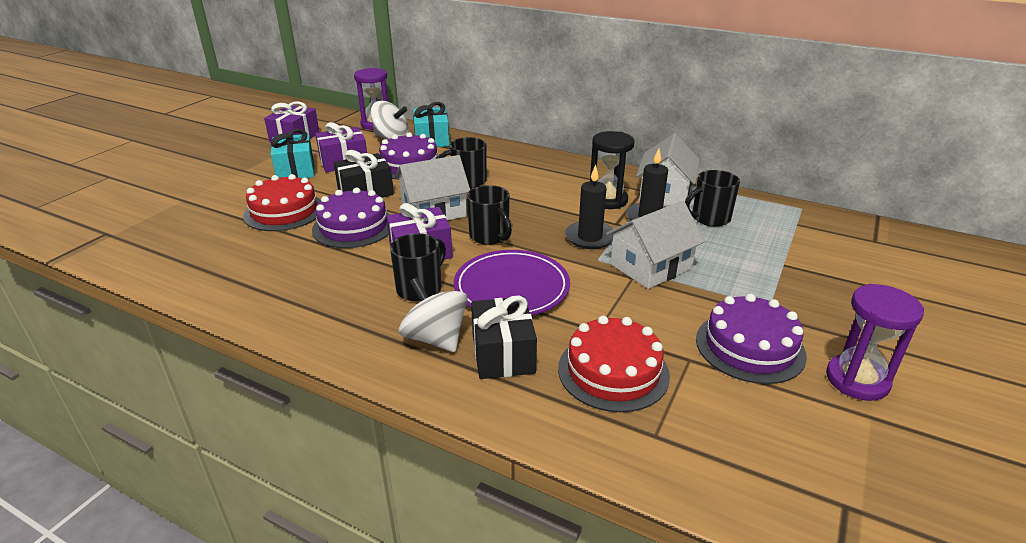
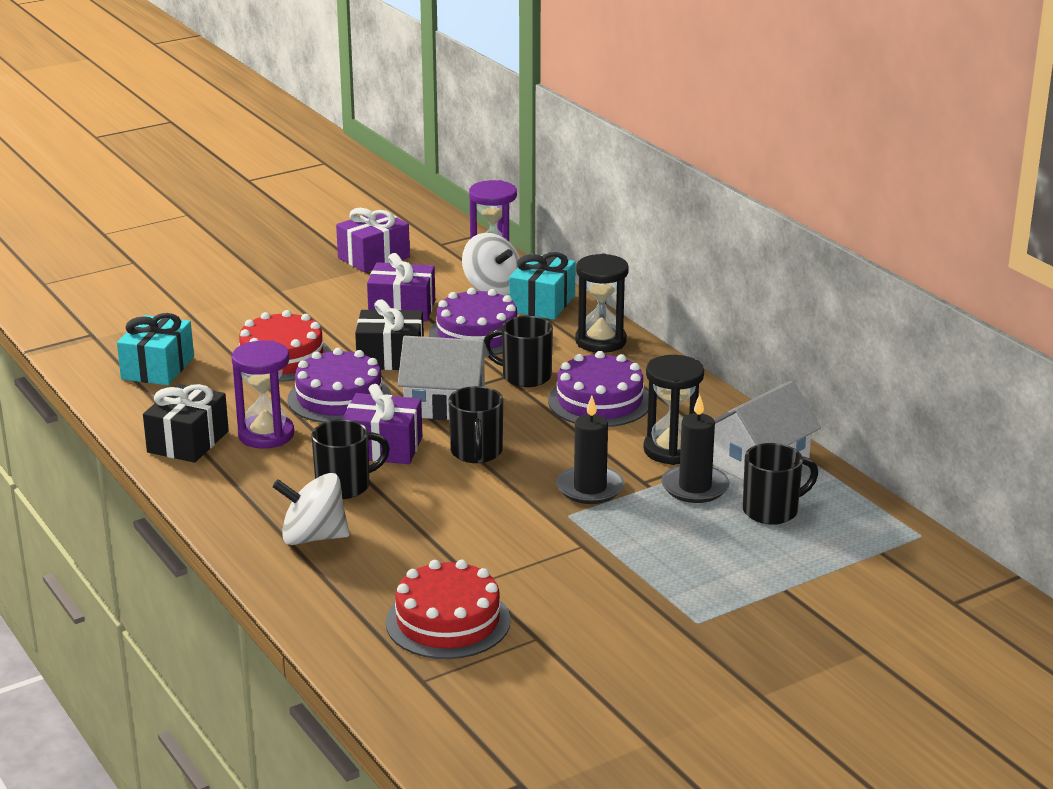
camera: 30 degrees right, 5 degrees down
(295, 170) = (337, 306): turquoise gift -> turquoise gift (158, 368)
(435, 338) = (313, 537): white spinning top -> white spinning top turned 75 degrees counterclockwise
(490, 151) = (600, 341): none -> black hourglass
(503, 354) = (361, 572): black gift -> black gift (188, 442)
(511, 287) = (438, 514): purple plate -> none
(651, 266) = (619, 541): white house -> none
(709, 218) = (772, 511): black mug -> black mug turned 150 degrees clockwise
(750, 347) = (616, 649): purple cake -> purple cake (599, 401)
(857, 380) = (684, 713): purple hourglass -> purple hourglass (266, 435)

